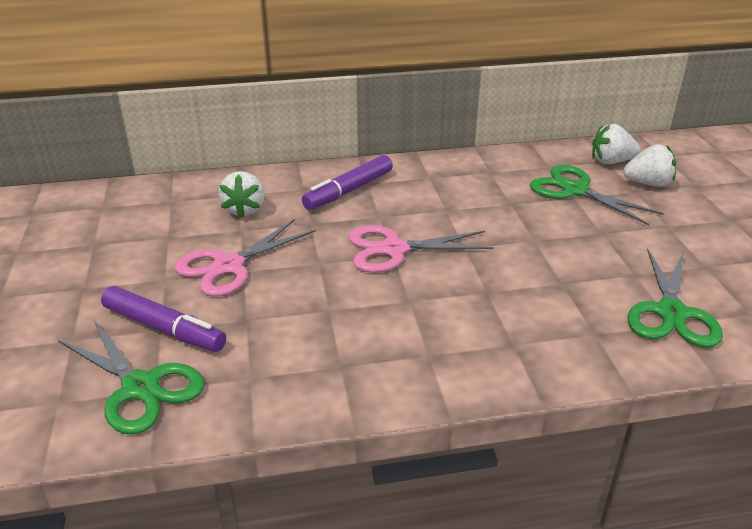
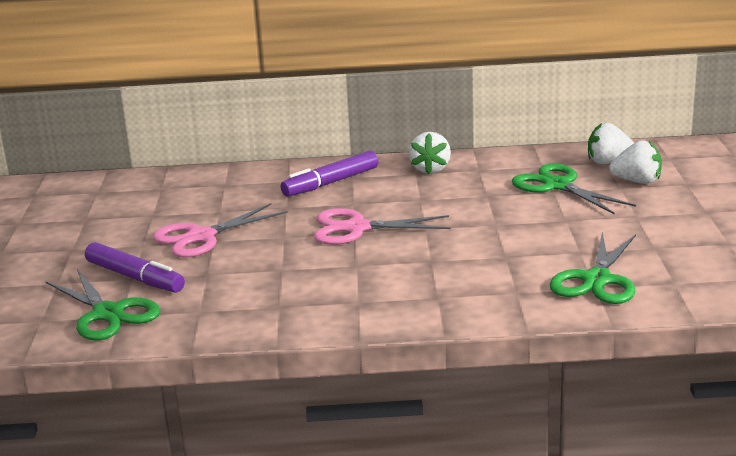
camera: 10 degrees right, 10 degrees down
(244, 209) = (227, 196): white strawberry -> white strawberry (430, 169)

